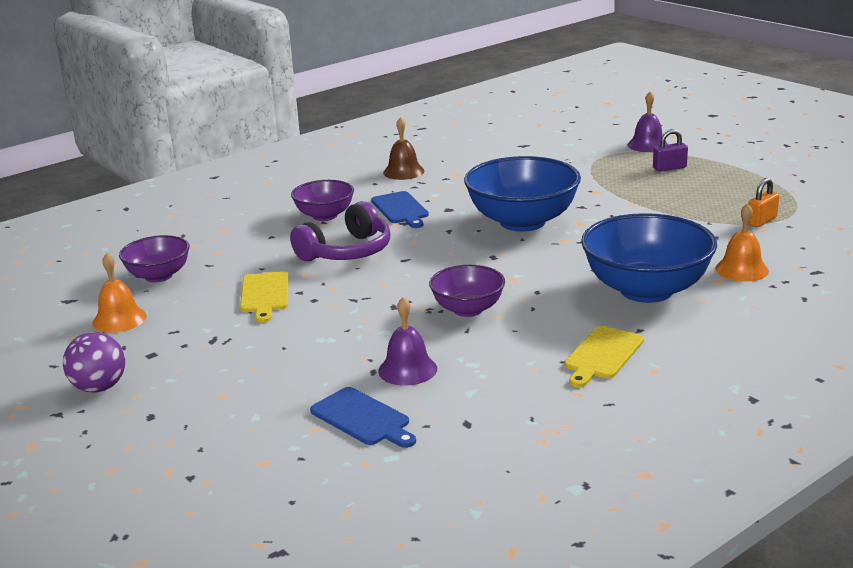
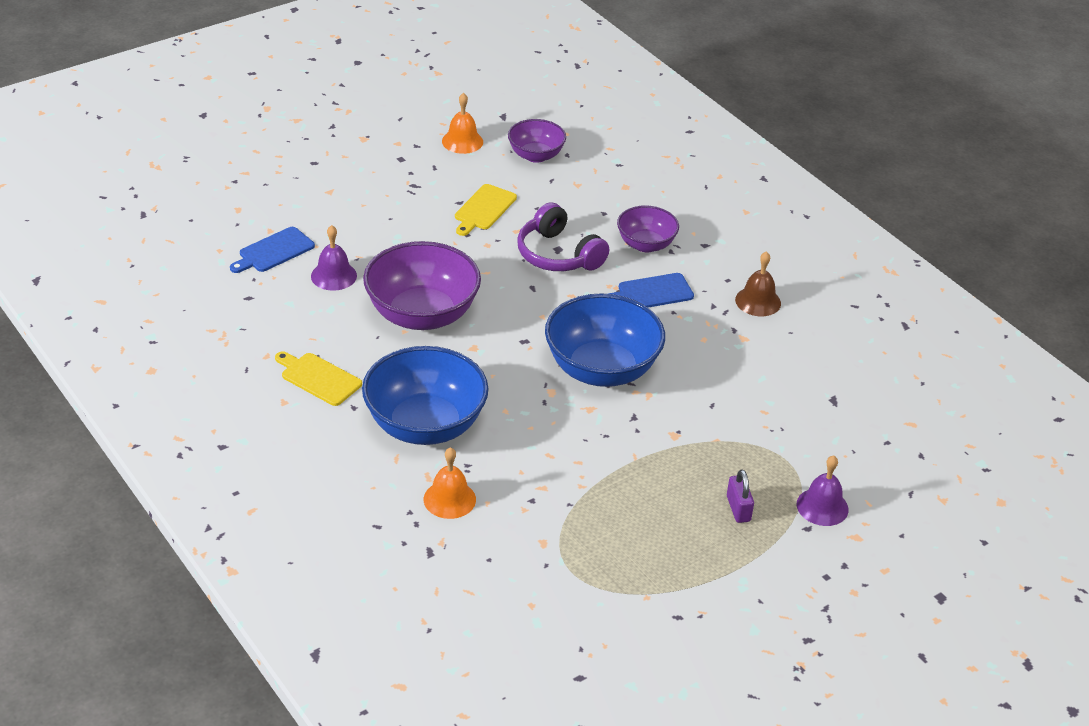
camera: 90 degrees right, 15 degrees up
(99, 388) = (360, 139): purple ball -> none
(265, 295) = (483, 209): yellow cutting board -> yellow cutting board turned 60 degrees counterclockwise
(468, 309) = (422, 315): purple bowl -> purple bowl, size x1.77
(761, 221) = (564, 546): orange padlock -> none

